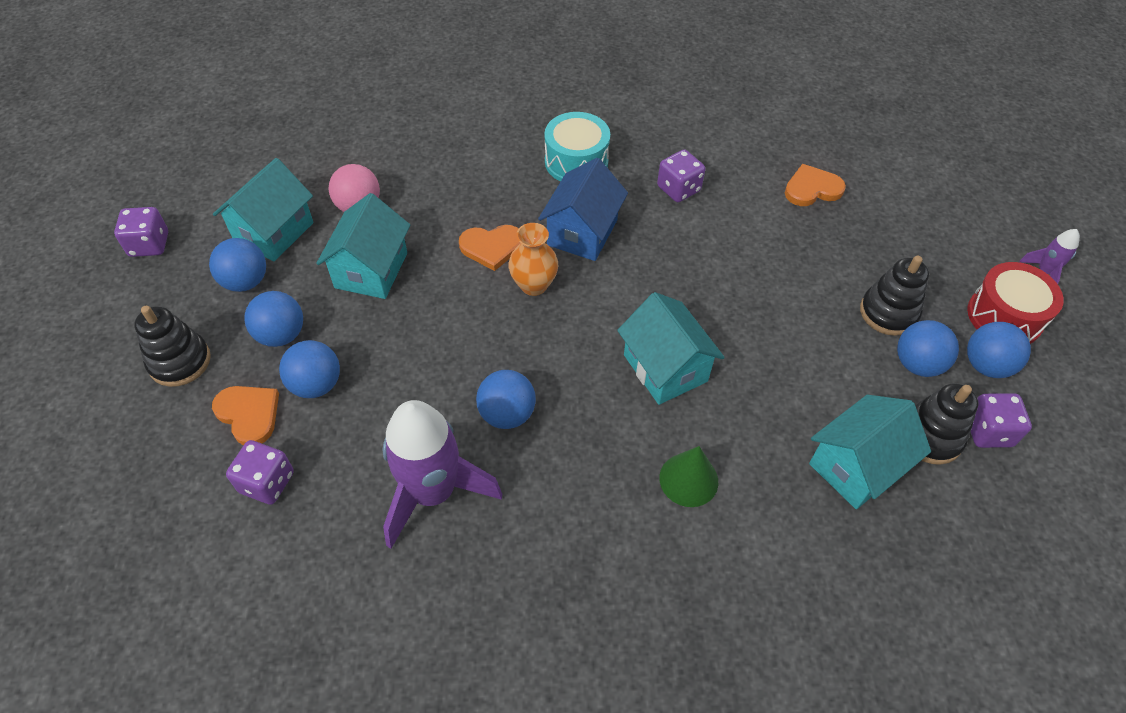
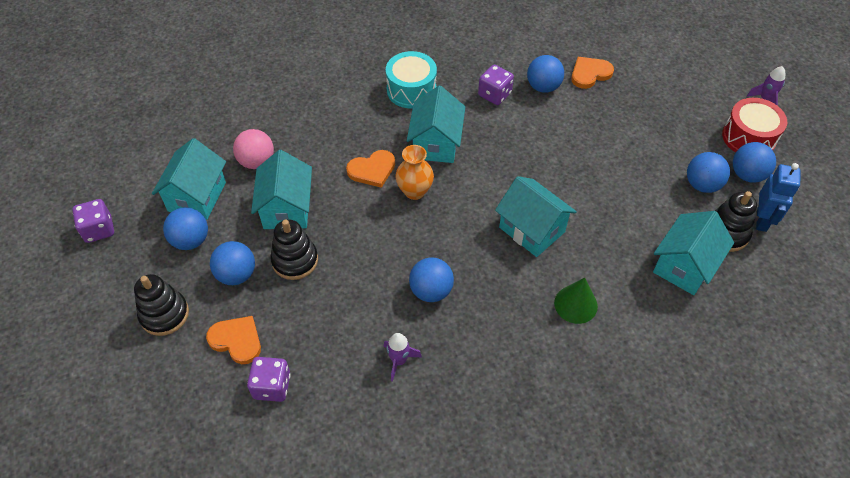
camera: 15 degrees left, 0 degrees up
(316, 384) = (279, 305): blue ball -> blue ball (543, 87)
(433, 492) = (399, 361): purple rocket -> purple rocket, size x0.44
(582, 232) = (436, 143): blue house -> turquoise house
(888, 313) = (671, 153): black stacking toy -> black stacking toy (295, 260)
(988, 431) = (762, 220): purple dice -> blue robot

